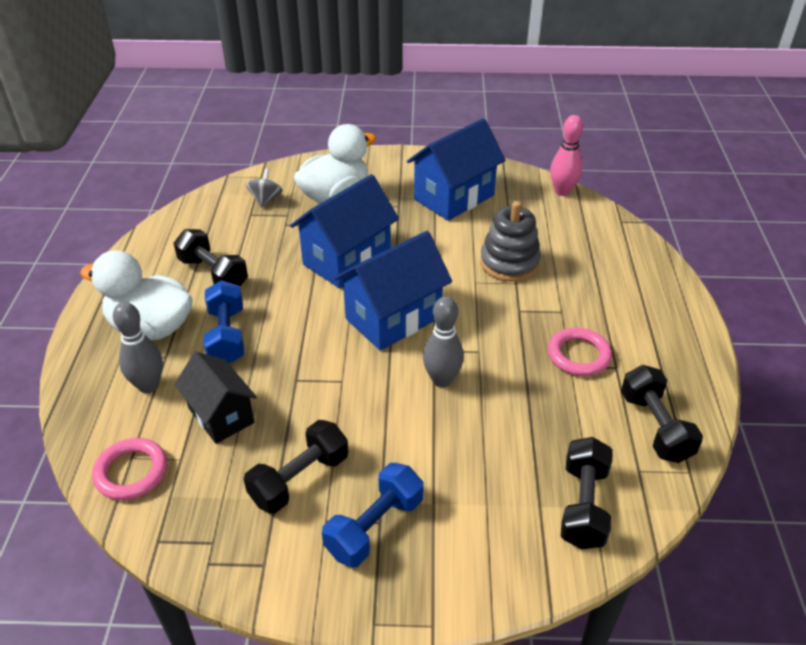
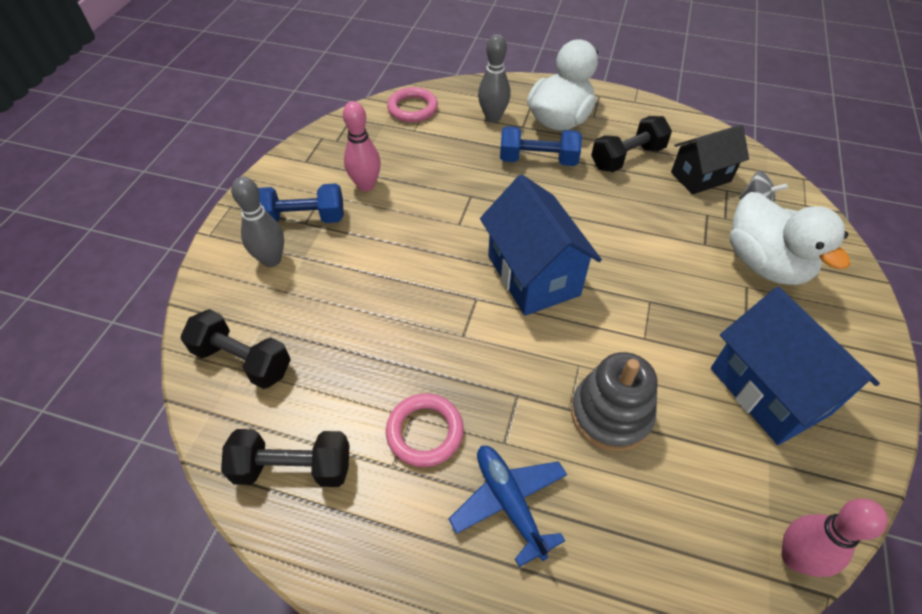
camera: 105 degrees right, 10 degrees up
(221, 415) = (447, 151): black house -> black house (700, 177)
(299, 479) = (366, 185): black dumbbell -> pink bowling pin
(347, 260) = (637, 255): blue house -> none
(374, 527) = (302, 219): blue dumbbell -> blue dumbbell turned 60 degrees counterclockwise
(442, 380) = (433, 294): grey bowling pin -> grey bowling pin (271, 260)
(603, 302) = (509, 503): none -> blue plane

